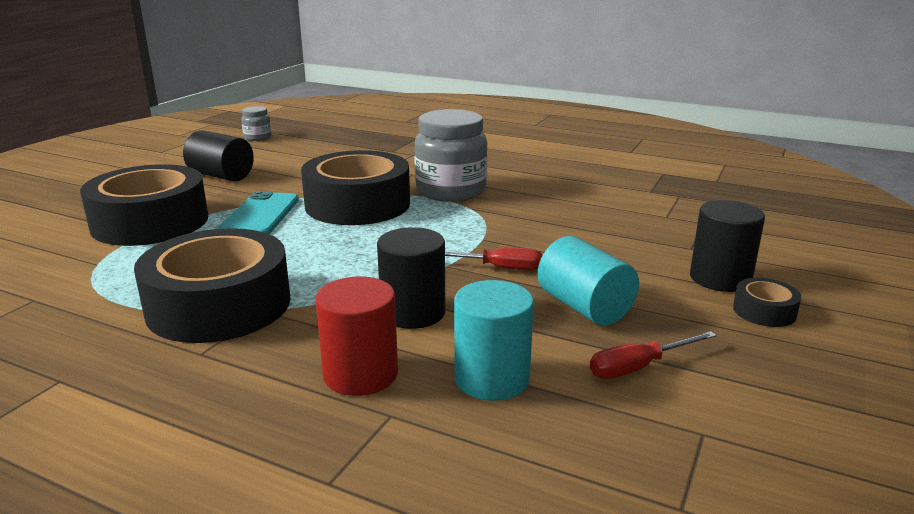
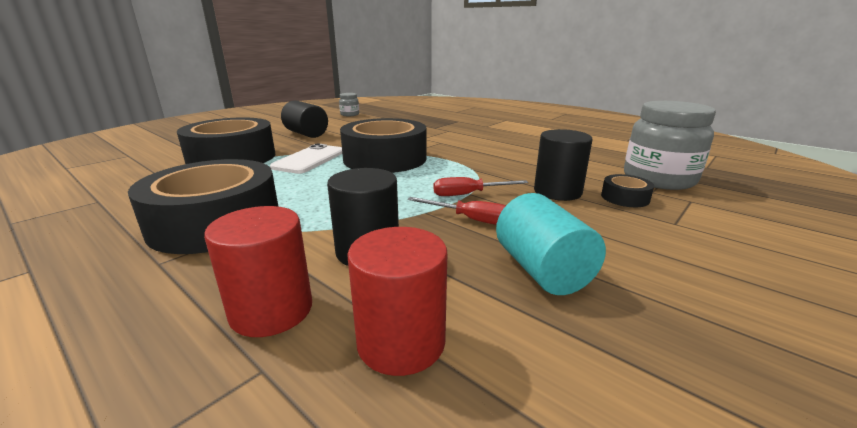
camera: 15 degrees right, 0 degrees up
(261, 215) = (310, 159): turquoise phone -> white phone
(451, 191) = (463, 156): grey jar -> grey jar (658, 179)
(491, 379) = (401, 342): turquoise cylinder -> red cylinder
(638, 367) = (586, 359): red screwdriver -> red screwdriver (469, 194)
(720, 278) = (707, 259): black cylinder -> black cylinder (557, 191)
(764, 311) = (766, 307): black tape -> black tape (625, 198)

